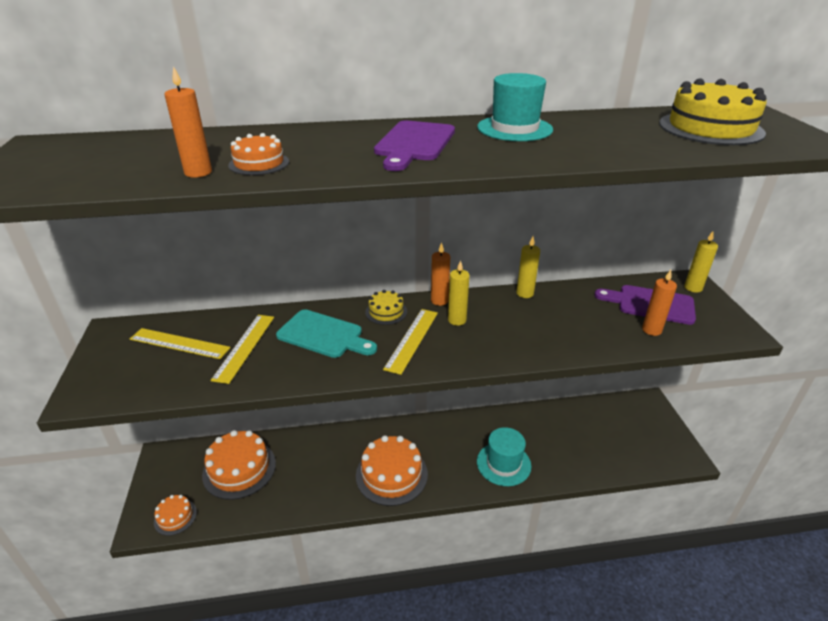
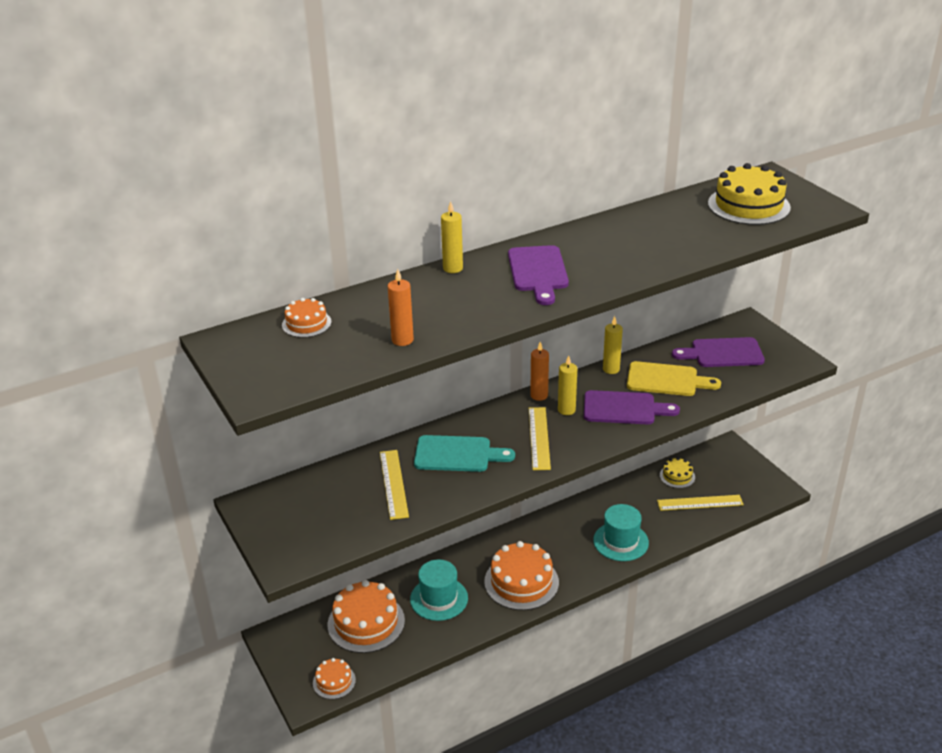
camera: 20 degrees left, 0 degrees up
(179, 343) = (329, 497): yellow ruler -> yellow ruler (700, 503)
(259, 163) = (438, 320): orange cake -> orange cake (306, 323)
(386, 312) = (498, 418): yellow cake -> yellow cake (677, 476)
(514, 128) = (602, 237): turquoise hat -> turquoise hat (439, 598)
(516, 333) = (624, 408): none -> purple cutting board
(577, 316) = (667, 380): none -> yellow cutting board
(651, 330) = (733, 377): orange candle -> none
(693, 288) = (751, 328): yellow candle -> yellow candle (453, 268)

